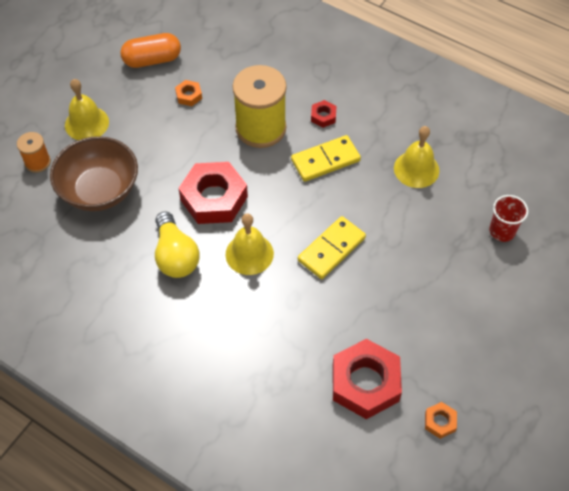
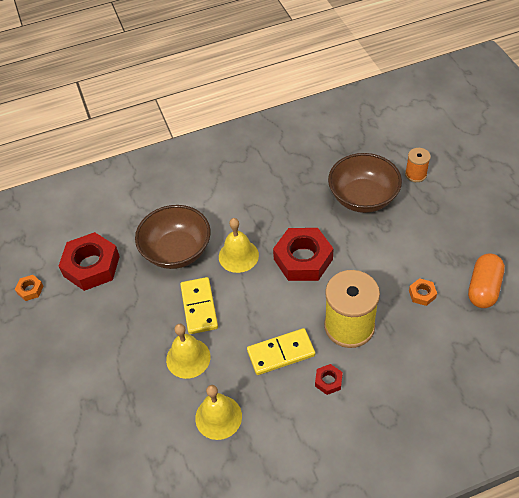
camera: 130 degrees right, 5 degrees down
(86, 123) = (436, 215): yellow bell -> yellow bell (188, 358)
(175, 255) = (272, 214): yellow light bulb -> none
(285, 313) = (177, 251): none -> brown bowl
(325, 160) = (281, 353): yellow domino -> yellow domino turned 60 degrees clockwise
(502, 231) = (109, 438): red cup -> none

